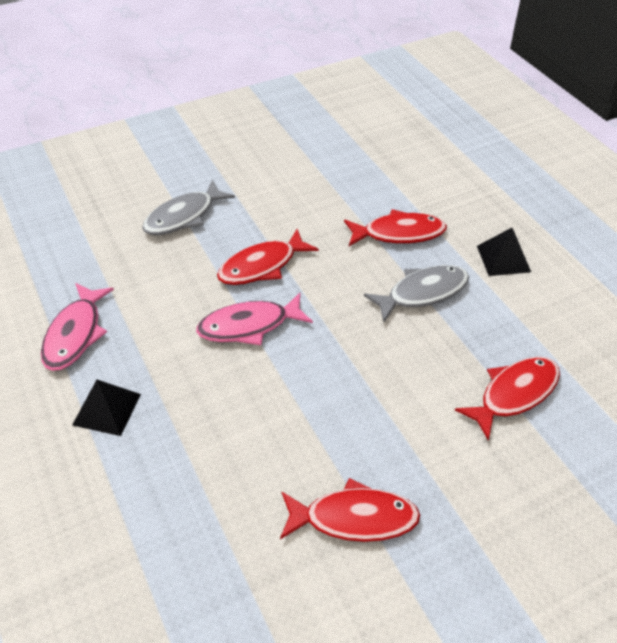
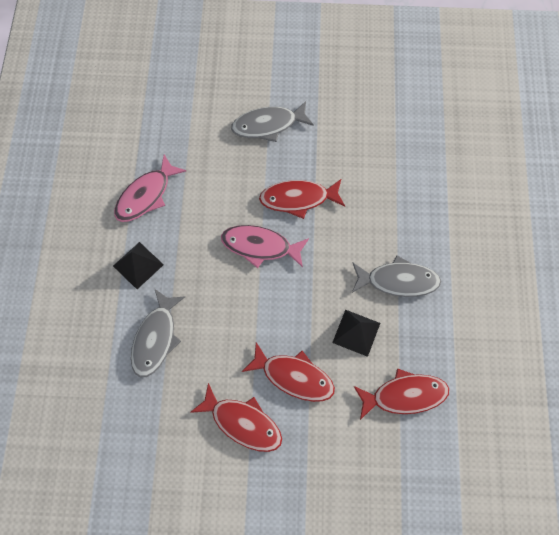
camera: 30 degrees right, 20 degrees up
(179, 478) = (156, 338): none -> grey fish
(399, 233) = (417, 218): red fish -> red fish (293, 376)
(503, 258) = (481, 281): black pyramid -> black pyramid (356, 332)

